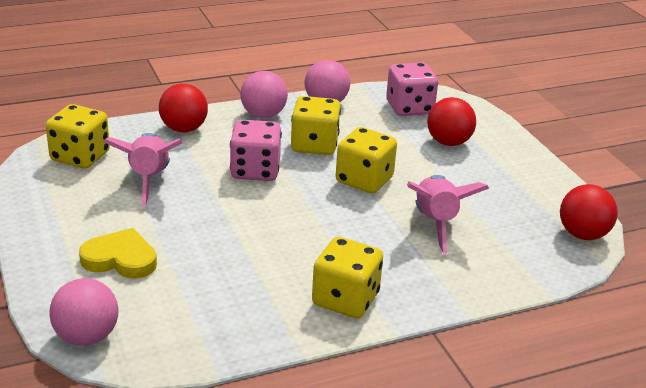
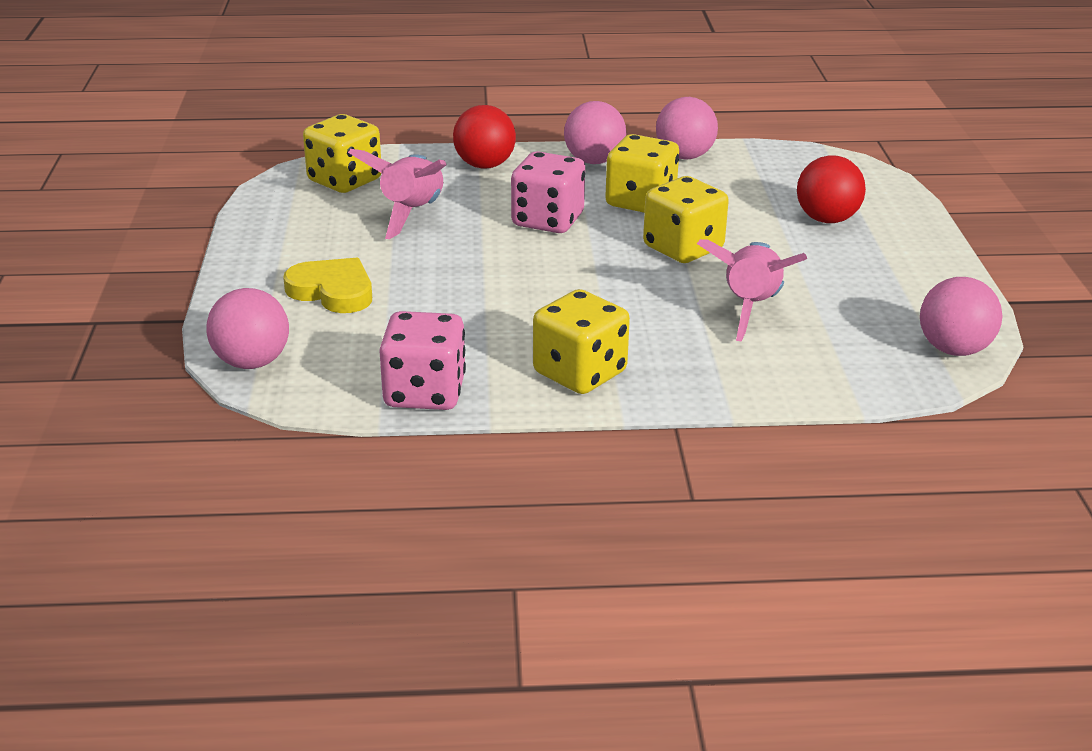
camera: 20 degrees right, 0 degrees up
(409, 108) = (796, 174): pink dice -> pink dice (424, 393)
(583, 234) = (953, 349): red ball -> pink ball

